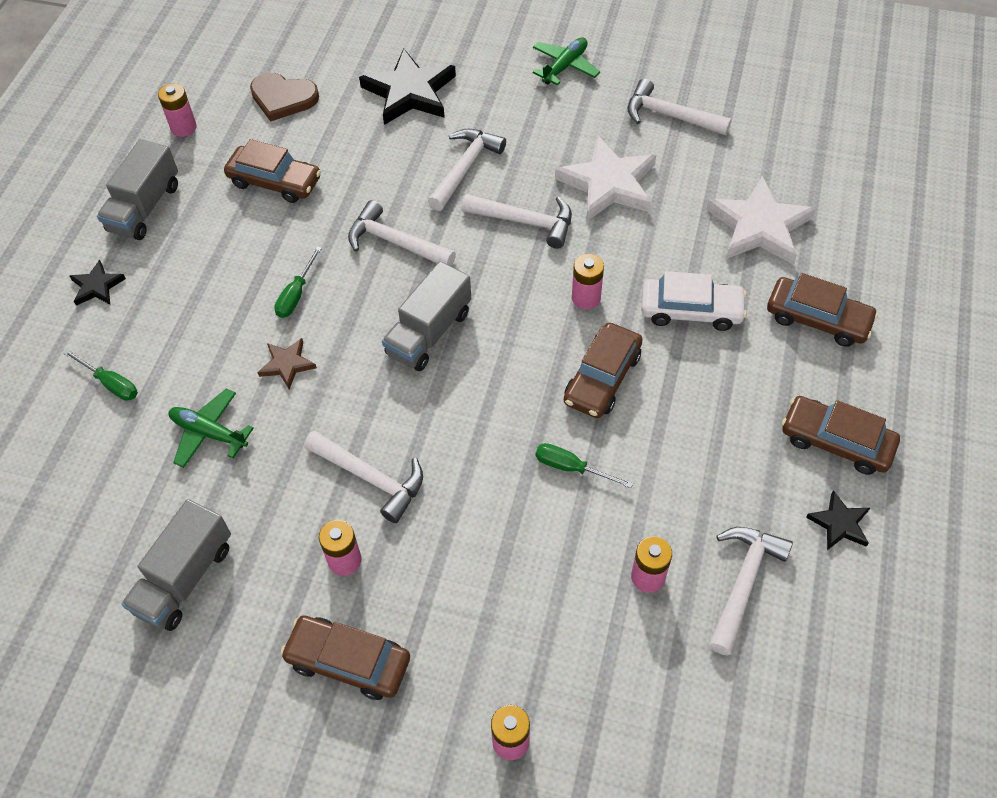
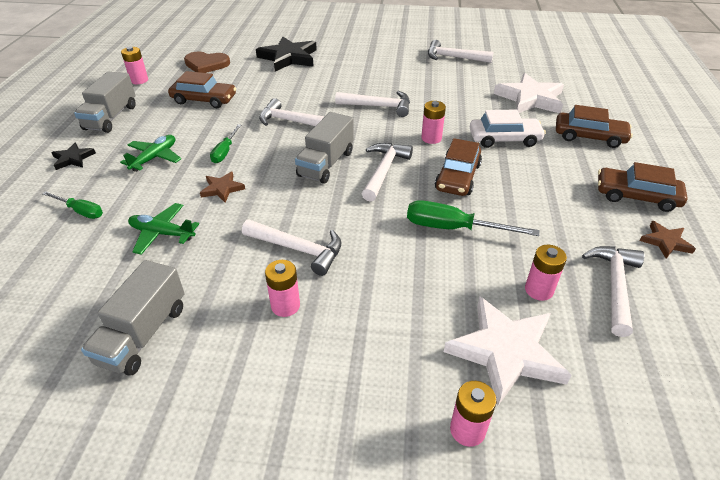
camera: 10 degrees left, 15 degrees down
(348, 661) = (301, 382): brown car -> none
(465, 168) = (332, 86): white hammer -> white hammer (384, 171)
(564, 67) = (383, 43): green plane -> green plane (154, 158)
(571, 468) = (453, 228): green screwdriver -> green screwdriver, size x1.64
(608, 184) = (427, 87): white star -> white star (505, 352)
(839, 523) = (665, 242): black star -> brown star

